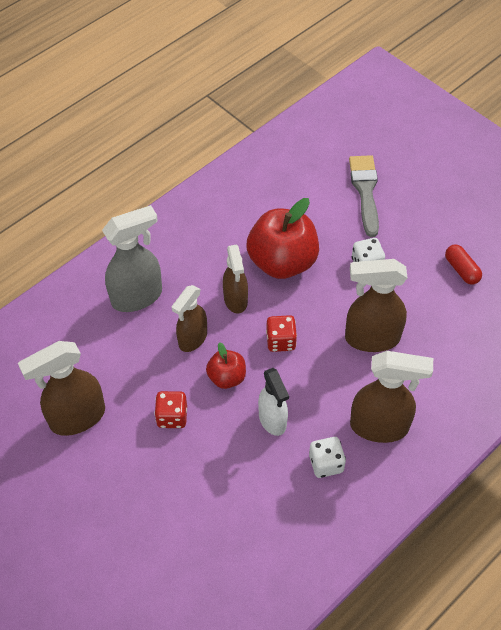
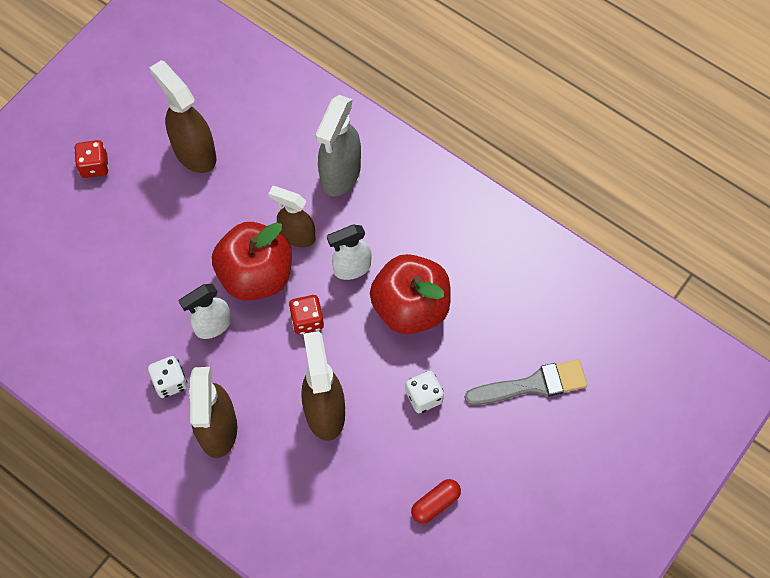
camera: 80 degrees right, 10 degrees up
(137, 297) = (340, 174): grey spray bottle -> grey spray bottle turned 60 degrees clockwise
(172, 416) = (205, 233): red dice -> red dice (94, 166)
(227, 377) = (256, 275): red apple -> red apple, size x1.93
(235, 300) = (351, 268): brown spray bottle -> white spray bottle

